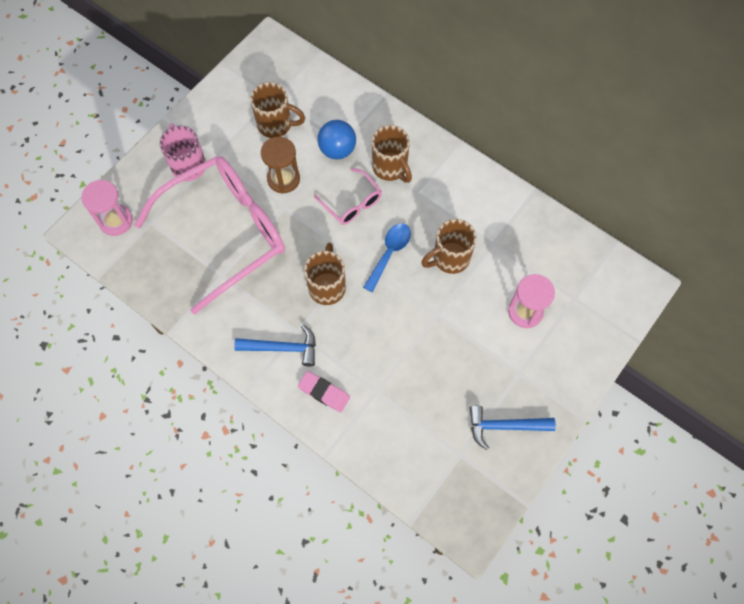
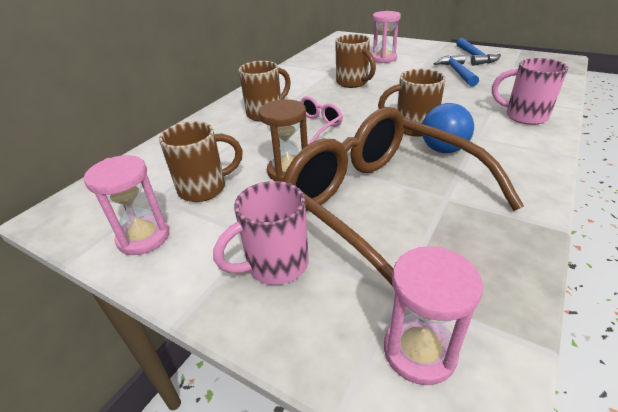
camera: 95 degrees left, 30 degrees down
(226, 233) = (382, 204): pink glasses -> brown glasses
(232, 96) = (143, 237): none -> pink hourglass
(276, 125) = (204, 188): brown mug -> brown mug turned 60 degrees clockwise
(283, 348) = (501, 142): blue hammer -> blue hammer (456, 72)
(324, 392) = (524, 116): pink eraser -> pink mug
(337, 150) = (245, 142): blue ball -> blue ball (443, 150)
(389, 253) = (360, 104): blue spoon -> none

